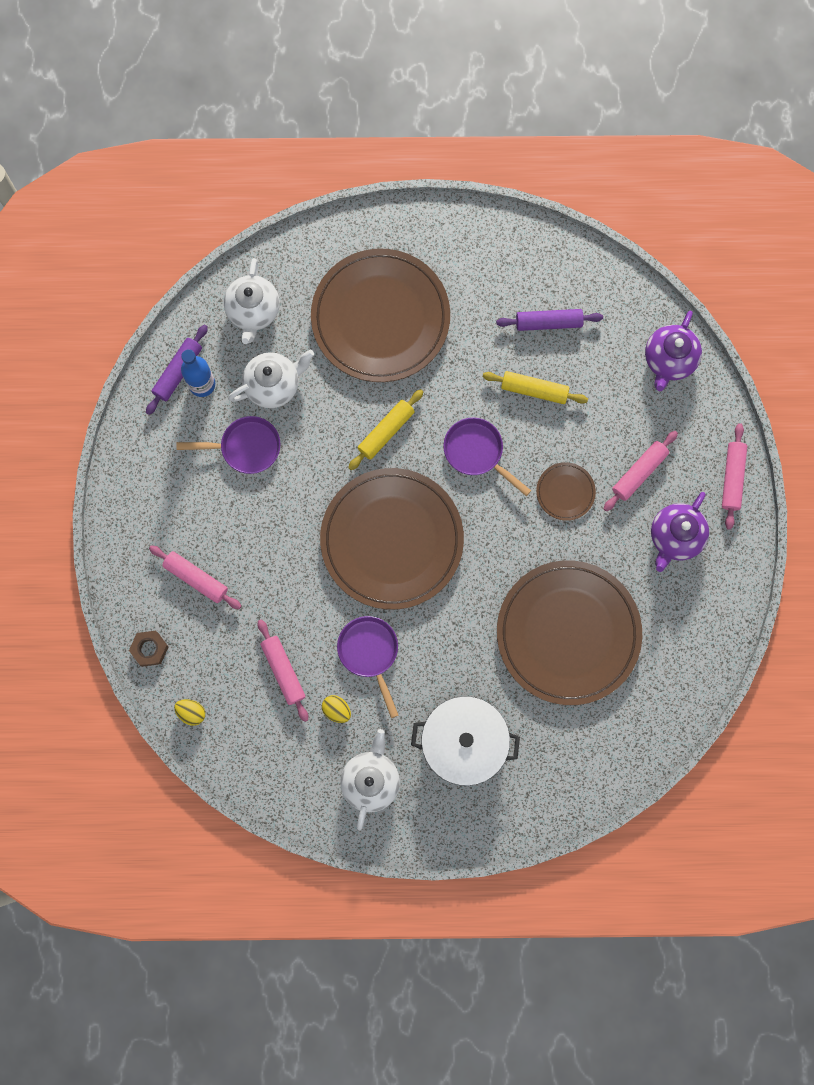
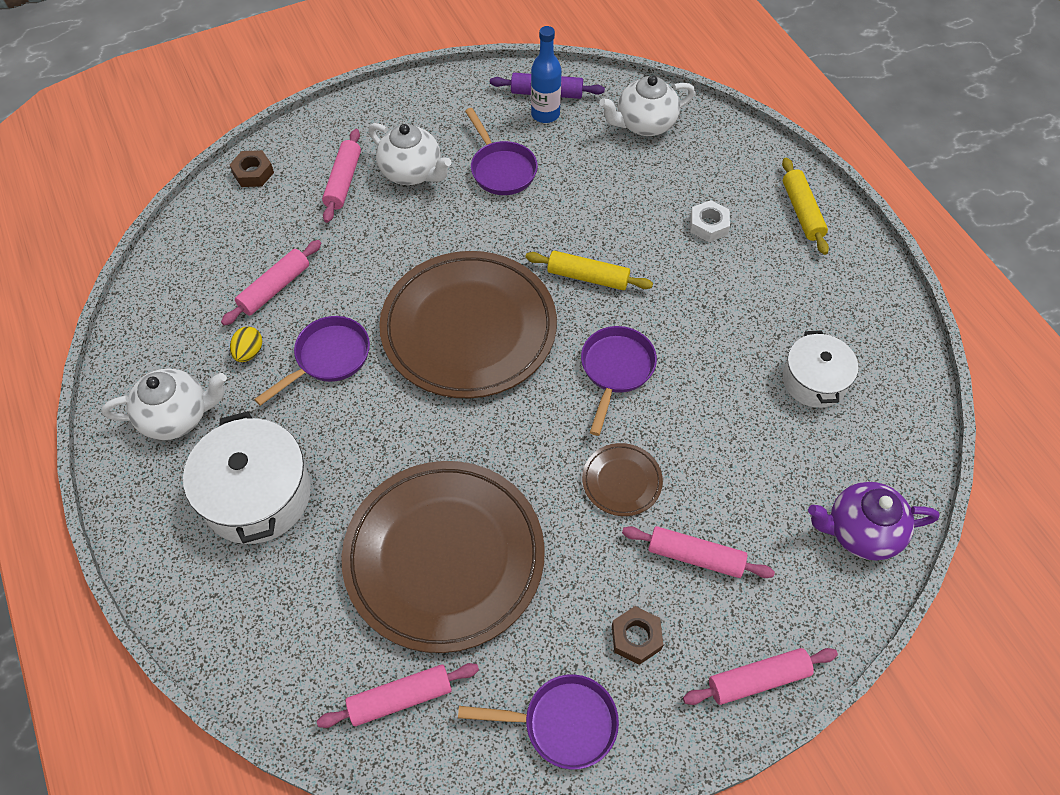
camera: 65 degrees right, 20 degrees down
(191, 712) = (198, 229): yellow egg -> none
(273, 385) = (579, 167): white teapot -> white teapot (412, 172)
(380, 318) = (708, 225): brown plate -> white nut
(534, 390) = (725, 398): yellow rolling pin -> yellow rolling pin (802, 211)
(548, 322) = (814, 381): purple rolling pin -> white pot
(650, 698) = (400, 698): none -> pink rolling pin
(675, 537) = (636, 637): purple teapot -> brown nut
(707, 607) = (562, 723): none -> purple pan

